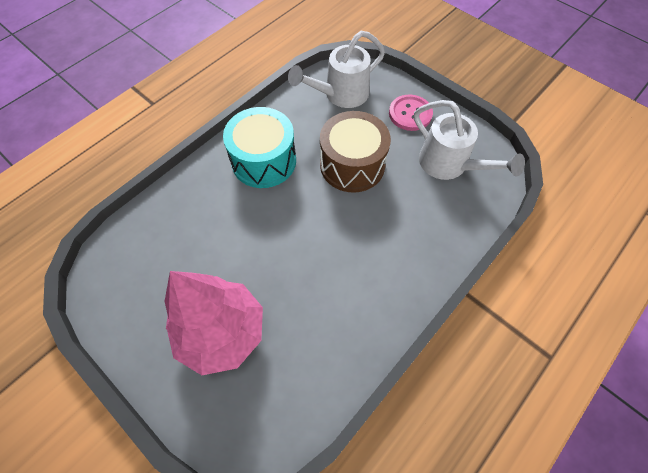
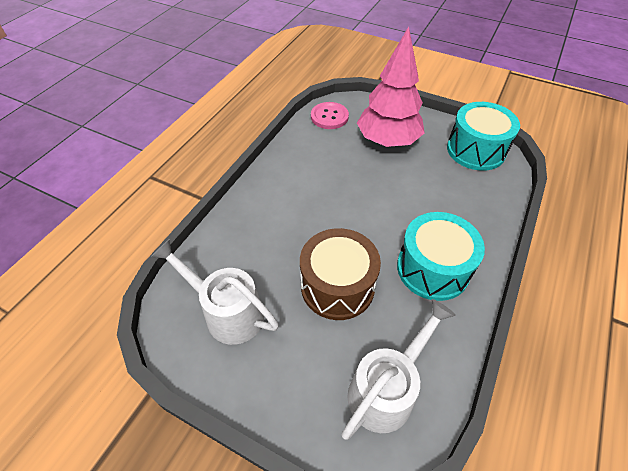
camera: 165 degrees right, 10 degrees down
(122, 286) = (475, 150): none -> turquoise drum
(410, 114) = (283, 379): pink button -> pink button (329, 117)

